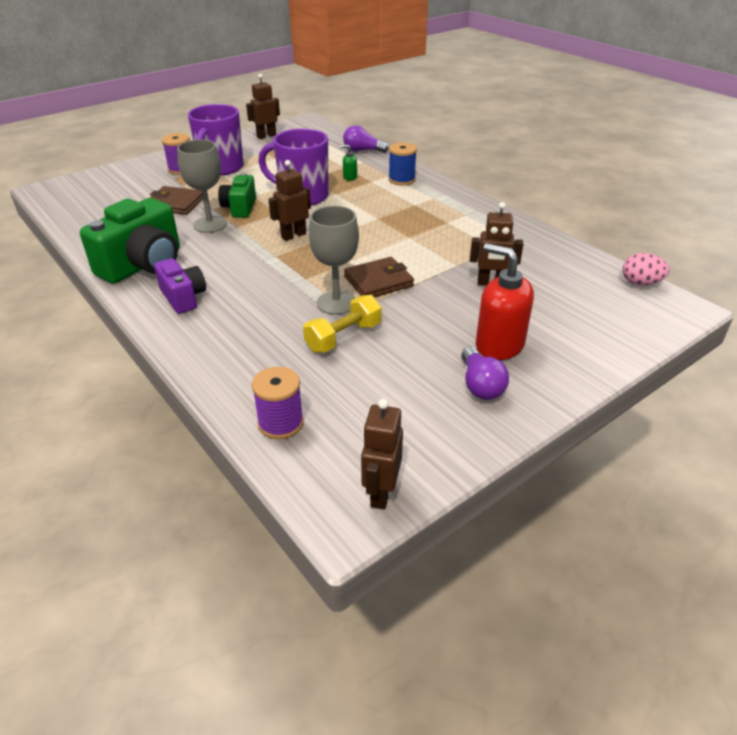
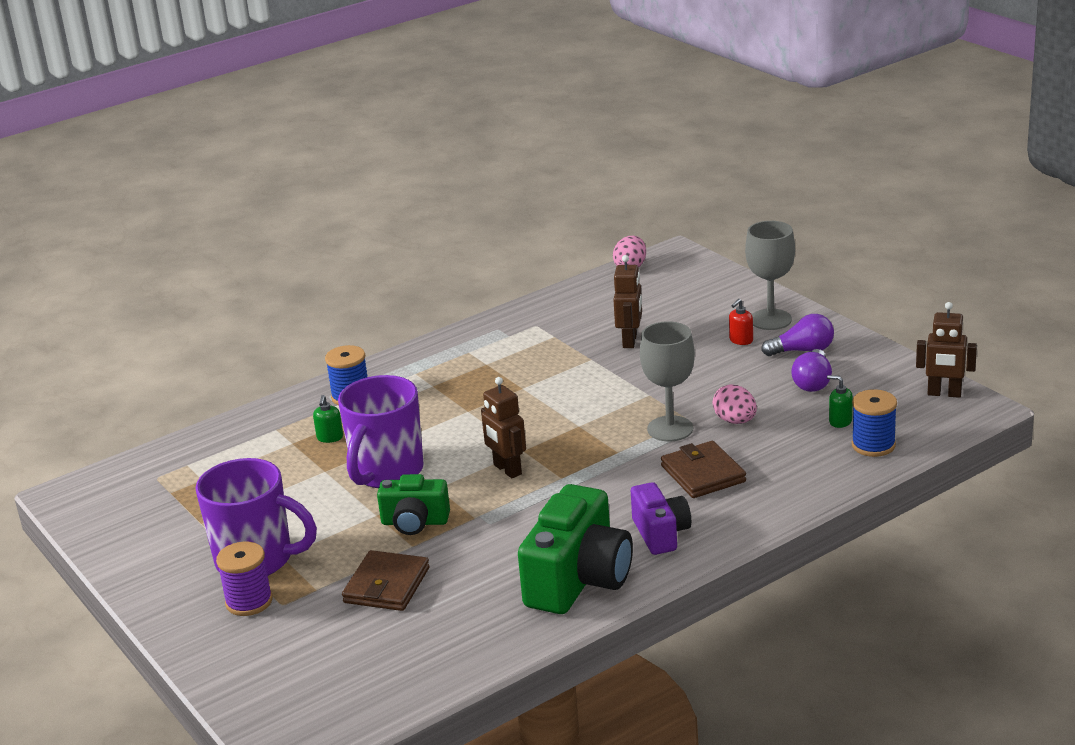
camera: 85 degrees left, 10 degrees down
(143, 265) = (578, 580): green camera -> green camera turned 75 degrees clockwise
(183, 297) = (660, 534): purple camera -> purple camera turned 105 degrees clockwise
(210, 224) = (464, 541): grey goblet -> grey goblet (770, 320)
(266, 136) = (123, 529): brown robot -> none
(281, 423) = (873, 445): purple spool -> blue spool
(332, 403) = (840, 421): none -> green soap dispenser
(343, 337) = (735, 421): yellow dumbbell -> pink egg
(363, 150) = (230, 431): purple light bulb -> purple light bulb (813, 382)
(378, 281) = (625, 405): brown wallet -> brown wallet (703, 474)
(499, 345) = (741, 340): red soap dispenser -> red soap dispenser, size x0.45

